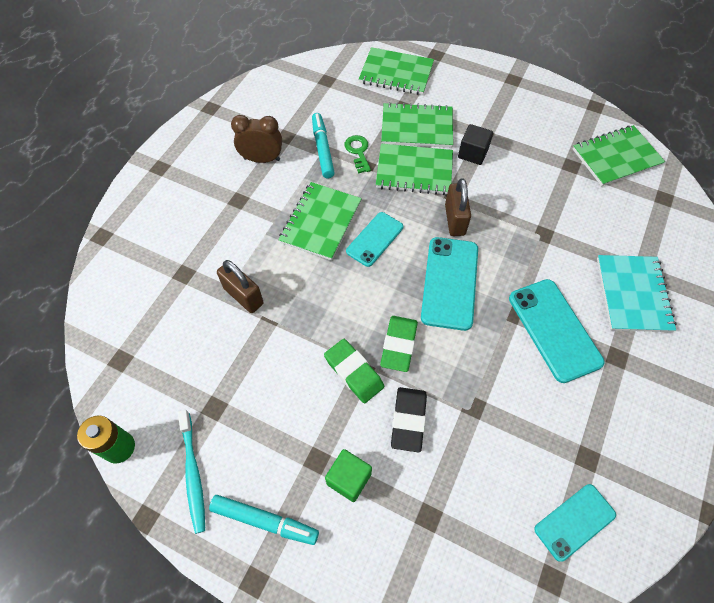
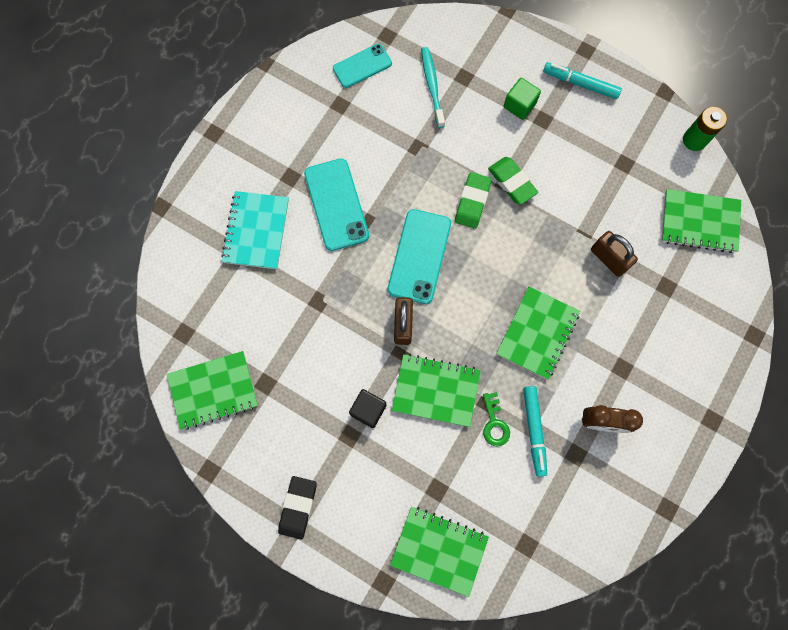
camera: 175 degrees left, 15 degrees up
(193, 474) = (635, 117): turquoise toothbrush -> turquoise toothbrush (432, 86)
(375, 239) = (484, 309): turquoise phone -> none
(408, 420) = (471, 142): black eraser -> black eraser (298, 507)
(417, 127) = (425, 454): green notebook -> green notebook (699, 222)

